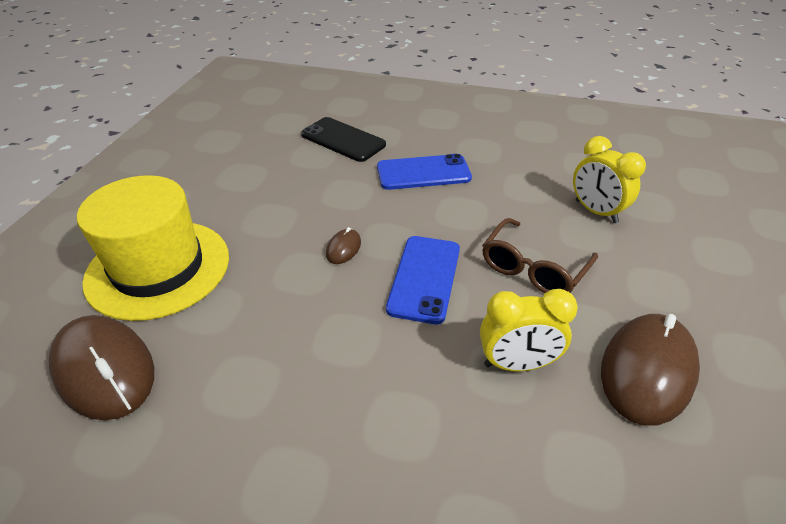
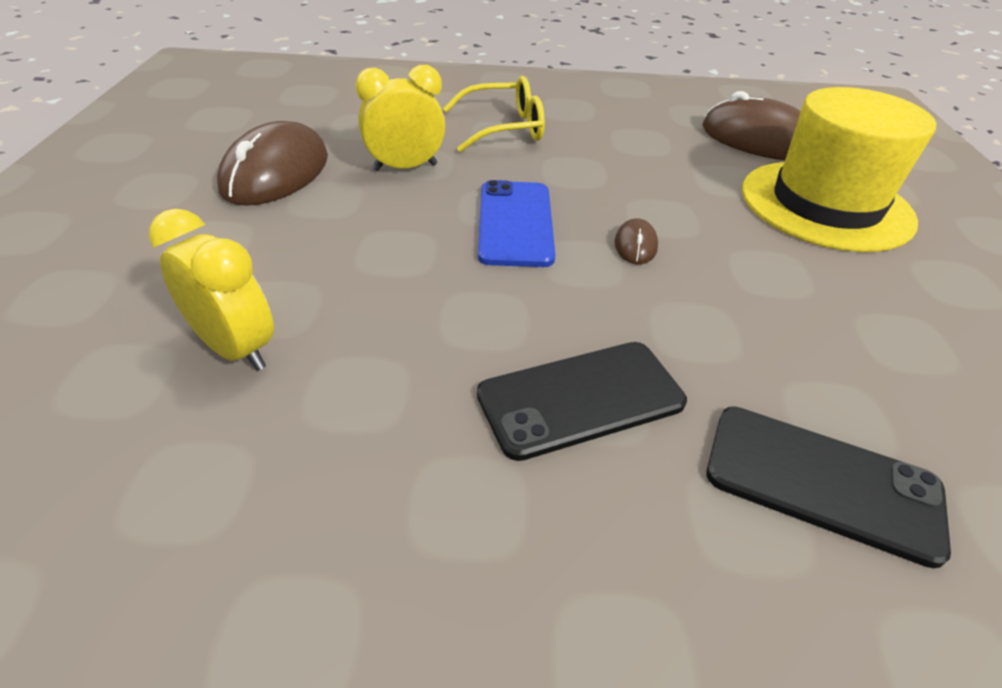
camera: 165 degrees right, 0 degrees up
(394, 434) = (504, 128): none -> yellow glasses
(423, 173) = (580, 398): blue phone -> black phone
(533, 268) = (374, 247): brown glasses -> none

